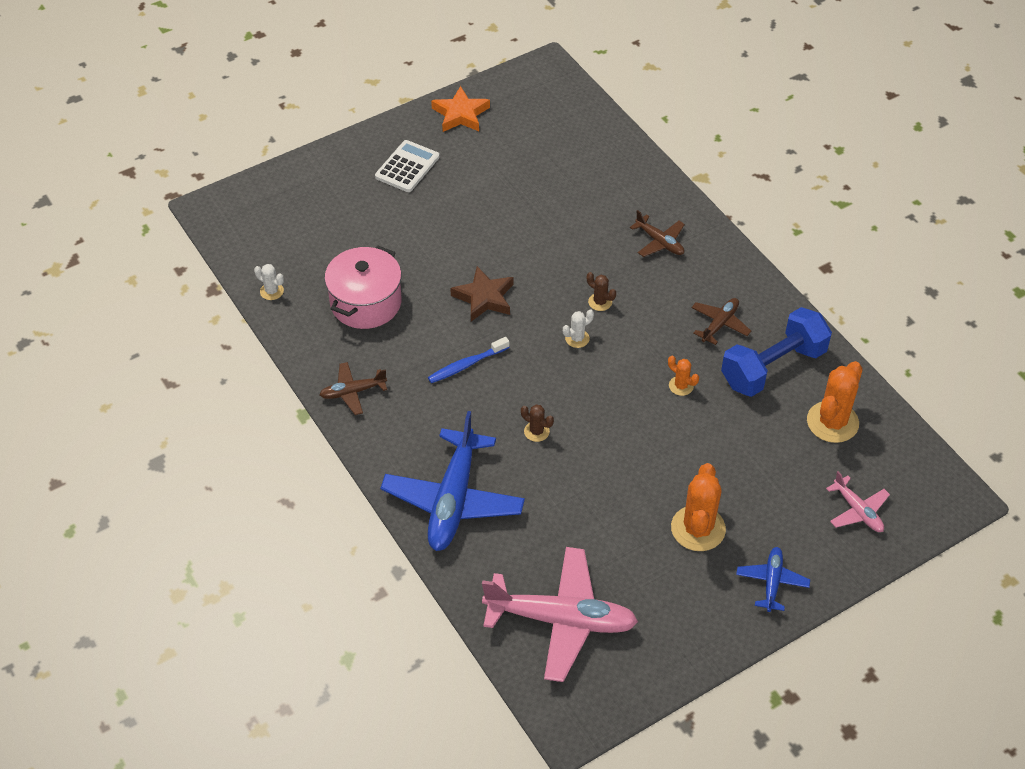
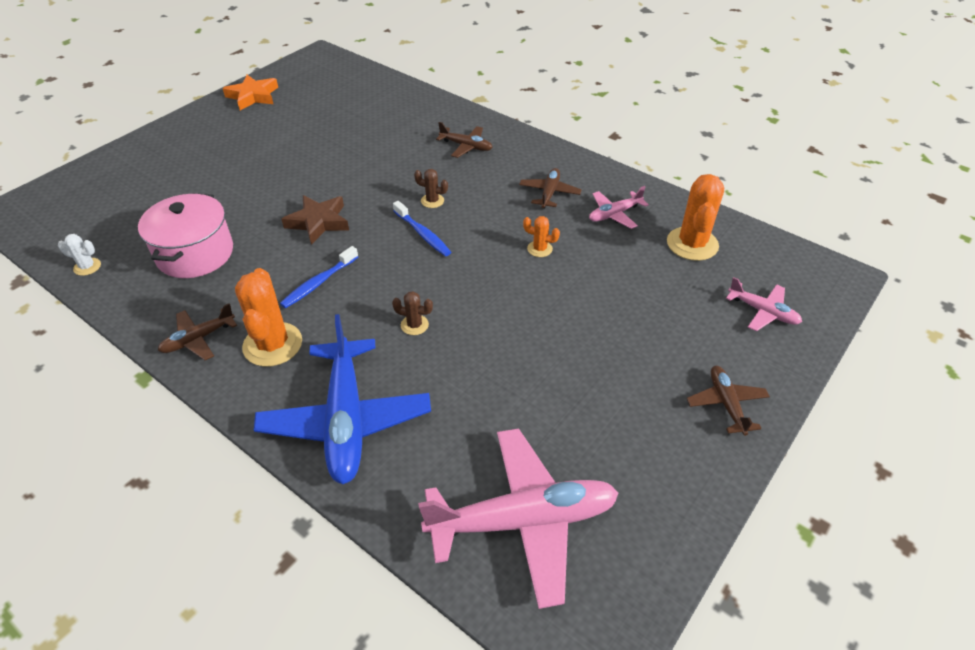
camera: 20 degrees left, 5 degrees down
(407, 167) = (212, 140): white calculator -> none
(577, 338) = (423, 234): white cactus -> blue toothbrush
(698, 528) = (623, 372): orange cactus -> orange cactus (272, 344)
(772, 582) = (726, 403): blue plane -> brown plane
(773, 367) = (614, 214): blue dumbbell -> pink plane

